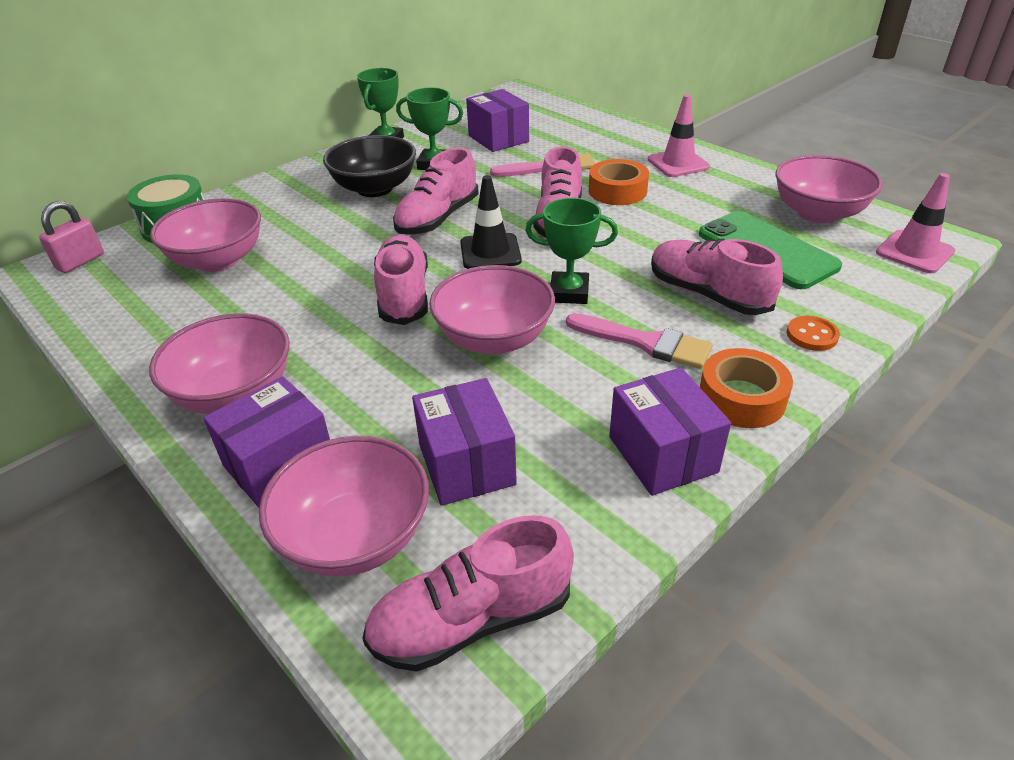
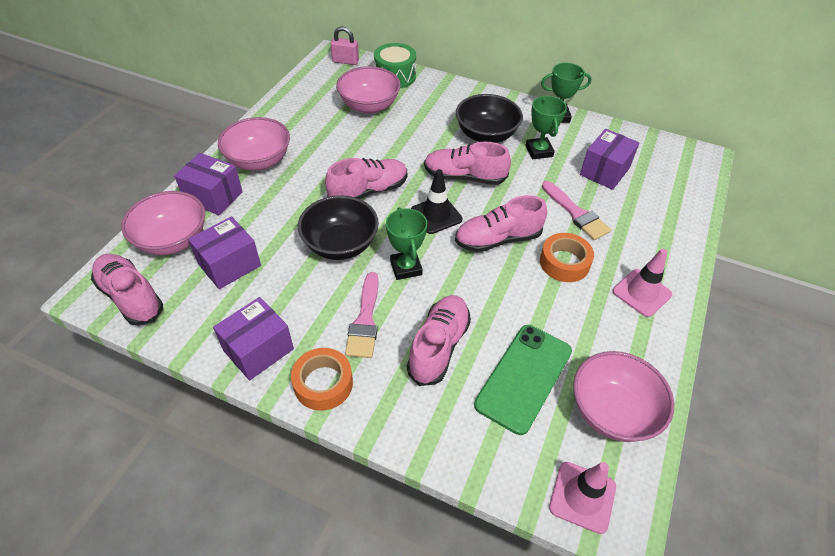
camera: 65 degrees right, 10 degrees up
(494, 339) = (340, 244): pink bowl -> black bowl
(812, 335) = (412, 420): orange button -> none

